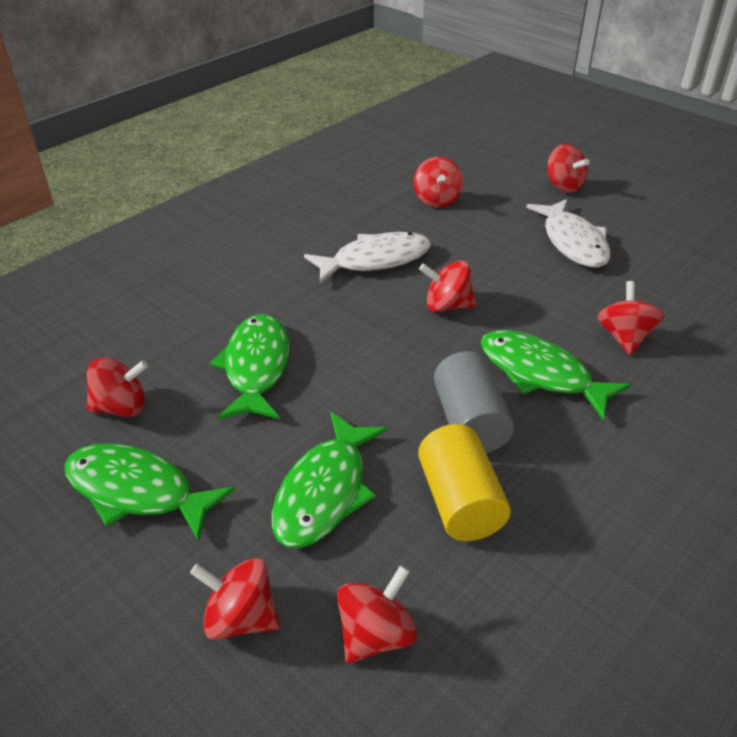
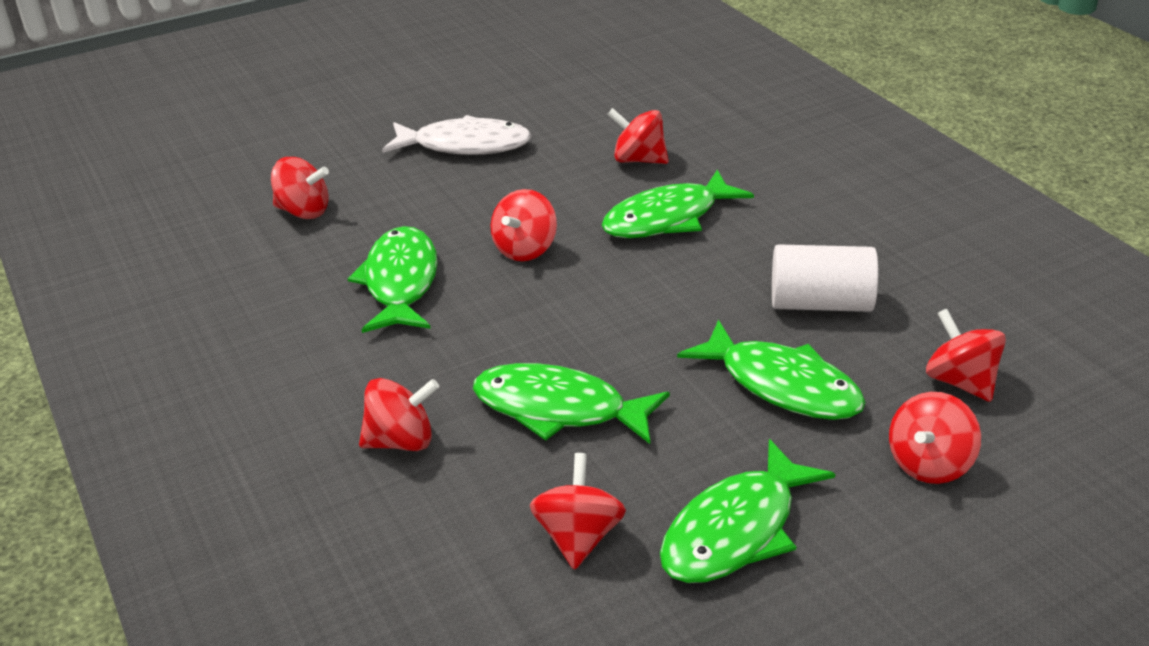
camera: 70 degrees left, 5 degrees down
(375, 260) = (400, 282): white fish -> green fish
(459, 501) = (820, 304): yellow cylinder -> white cylinder
(469, 422) = (718, 275): grey cylinder -> none
(563, 186) = (351, 122): red spinning top -> red spinning top (401, 441)

